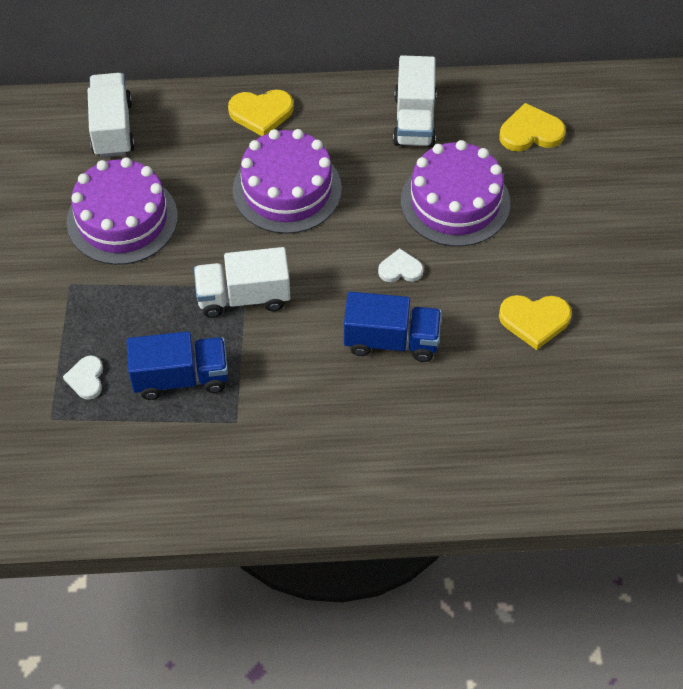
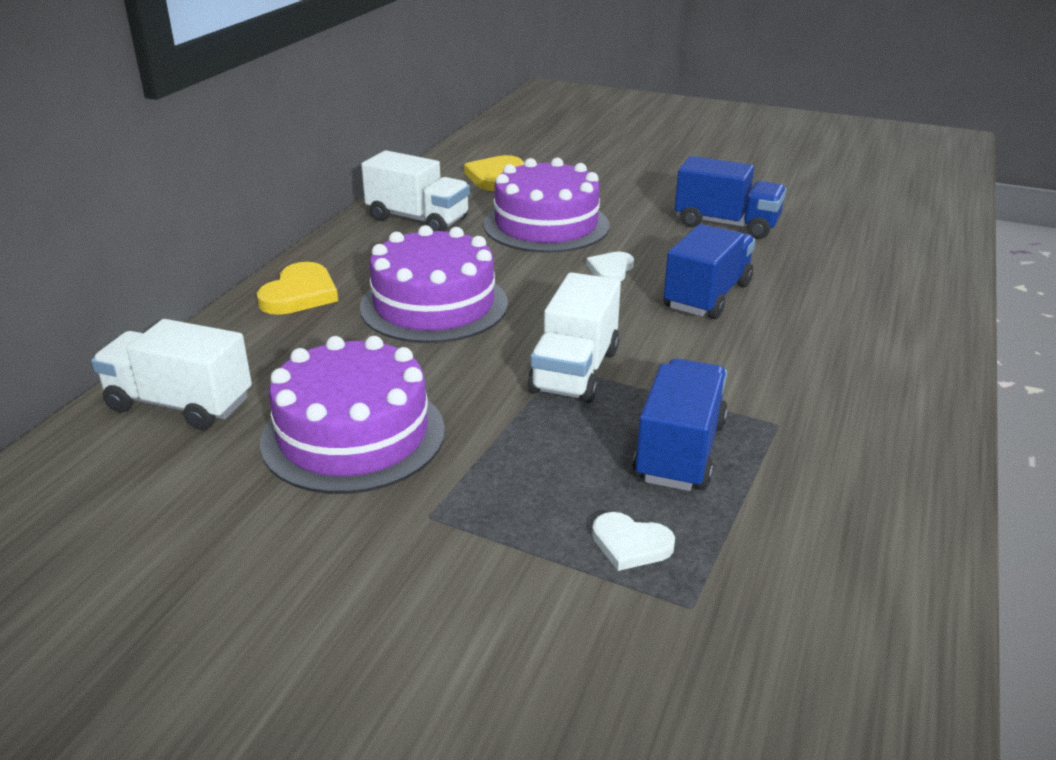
camera: 65 degrees left, 25 degrees down
(534, 320) = (726, 224): yellow heart -> blue truck

